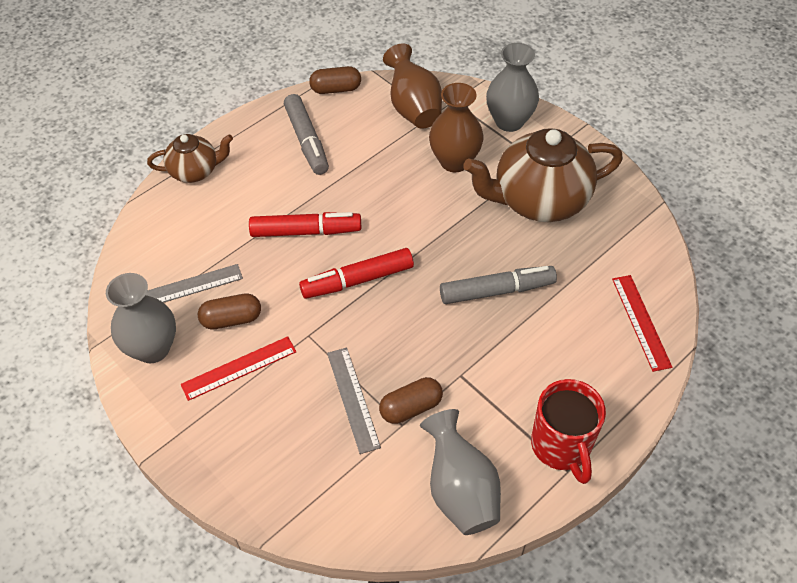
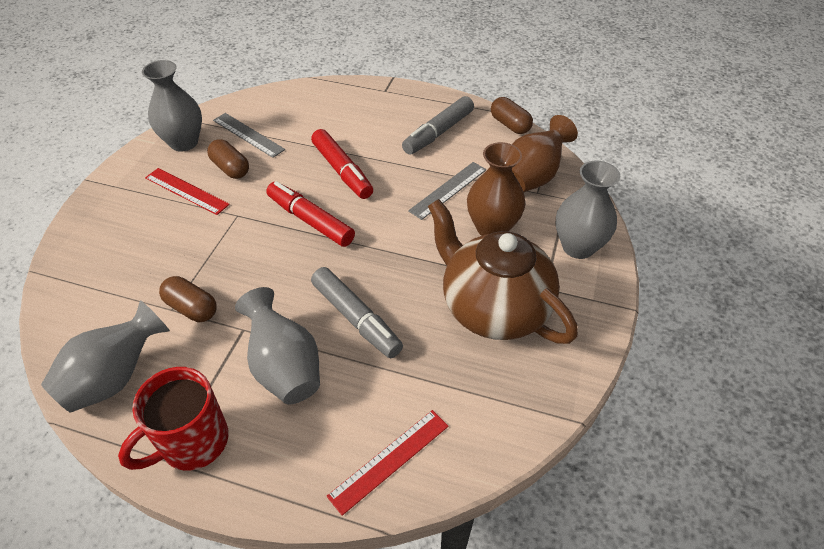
camera: 60 degrees right, 5 degrees down
(195, 171) = (361, 93): brown teapot -> none
(353, 399) = (185, 267): grey ruler -> grey ruler (448, 190)
(520, 358) = (285, 367): none -> grey vase

